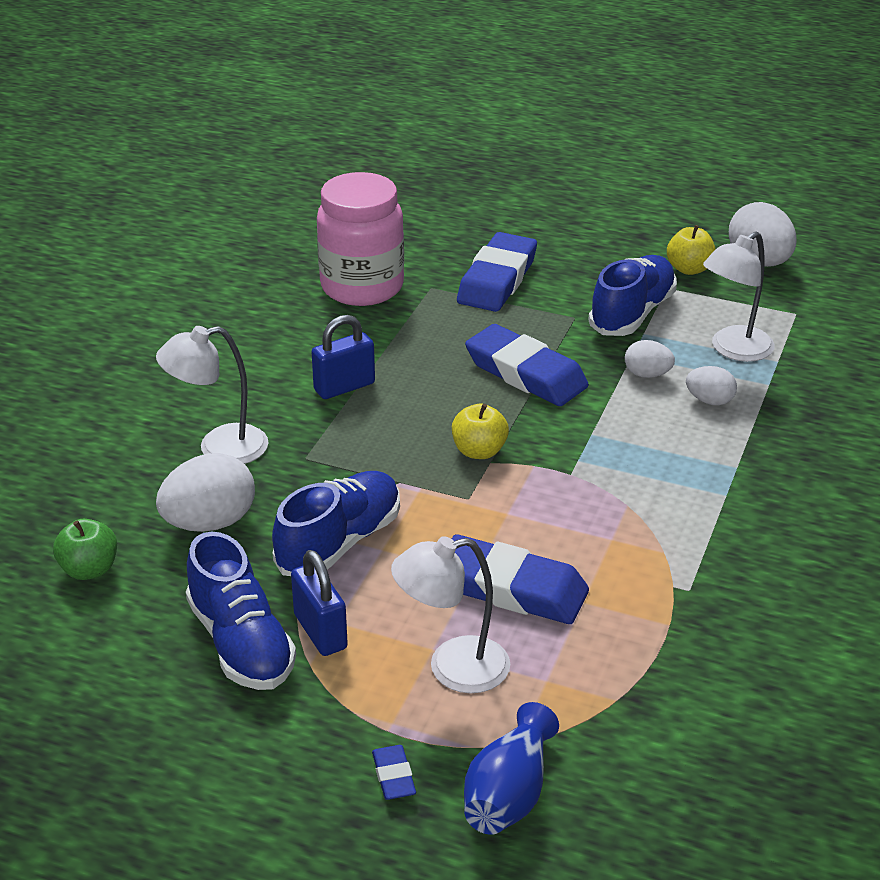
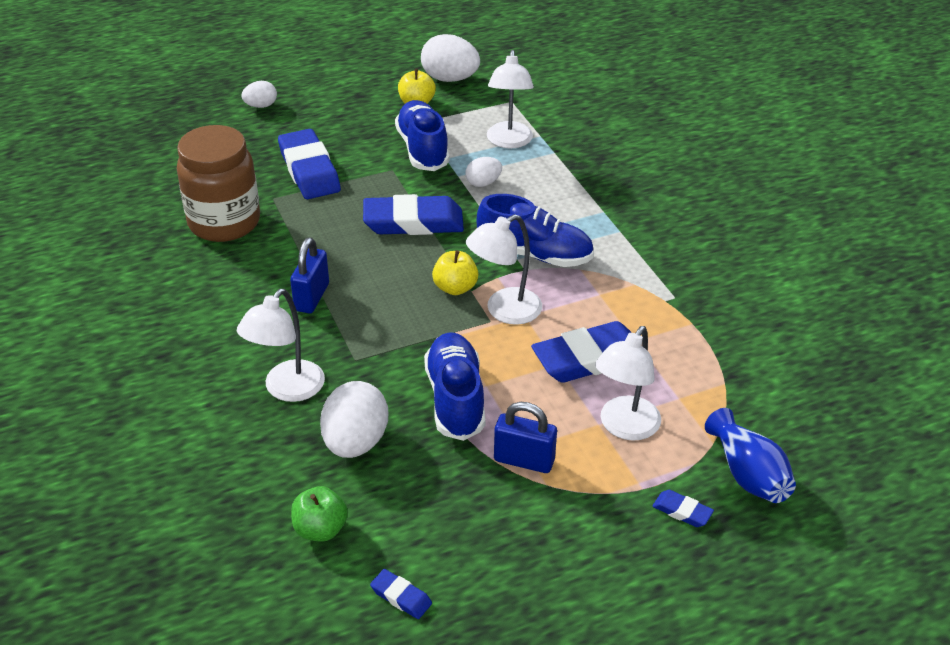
camera: 45 degrees left, 5 degrees up
(70, 662) = (401, 597): none -> blue eraser
(241, 643) = (489, 502): blue shoe -> blue shoe (534, 254)
(362, 287) = (224, 222): pink jar -> brown jar
(494, 497) = (504, 311): none -> white lamp
(709, 401) = (538, 180): white egg -> white egg (261, 106)

